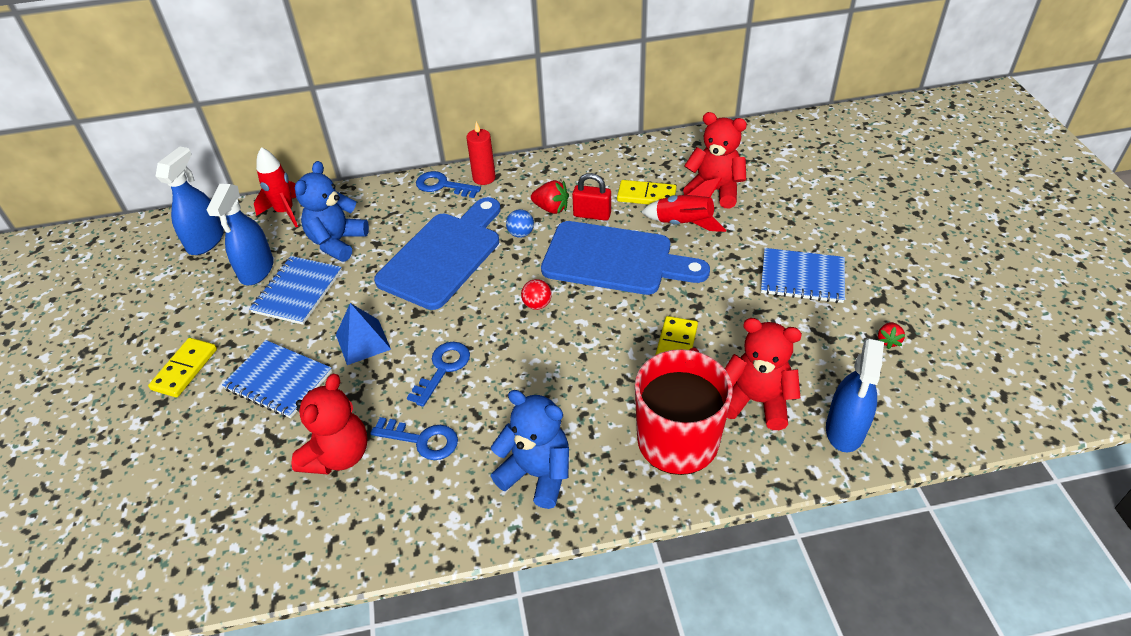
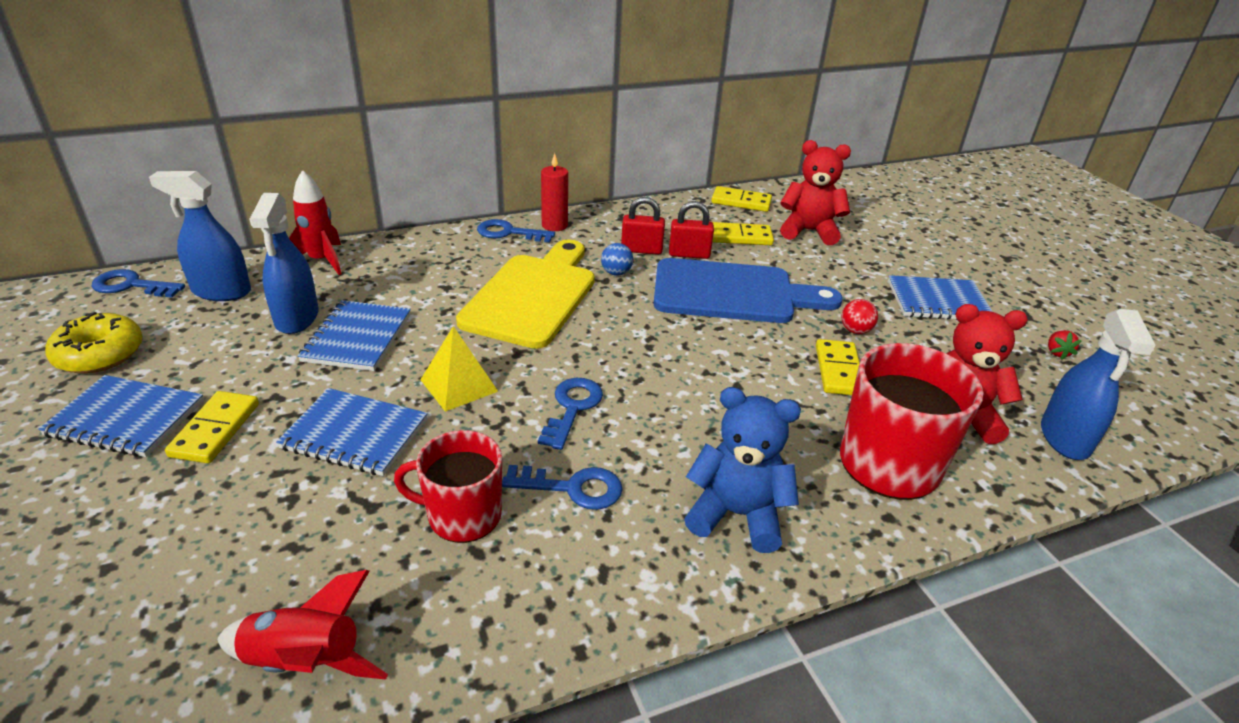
camera: 15 degrees left, 10 degrees down
(116, 297) = (100, 354): none -> yellow donut
(127, 355) = (126, 418): none -> blue notebook
(143, 232) = (131, 286): none -> blue key
(206, 241) = (221, 291): blue spray bottle -> blue spray bottle turned 90 degrees counterclockwise
(337, 242) = (396, 287): blue teddy bear -> none
(338, 455) = (462, 515): red teddy bear -> red mug
(363, 342) = (459, 385): blue pyramid -> yellow pyramid
(444, 256) = (533, 296): blue cutting board -> yellow cutting board
(537, 304) = (662, 338): red ball -> red ball (855, 331)
(551, 208) = (641, 250): red strawberry -> red padlock
(664, 153) = (741, 202): none -> yellow domino
(684, 224) = (791, 260): red rocket -> red rocket (305, 662)

